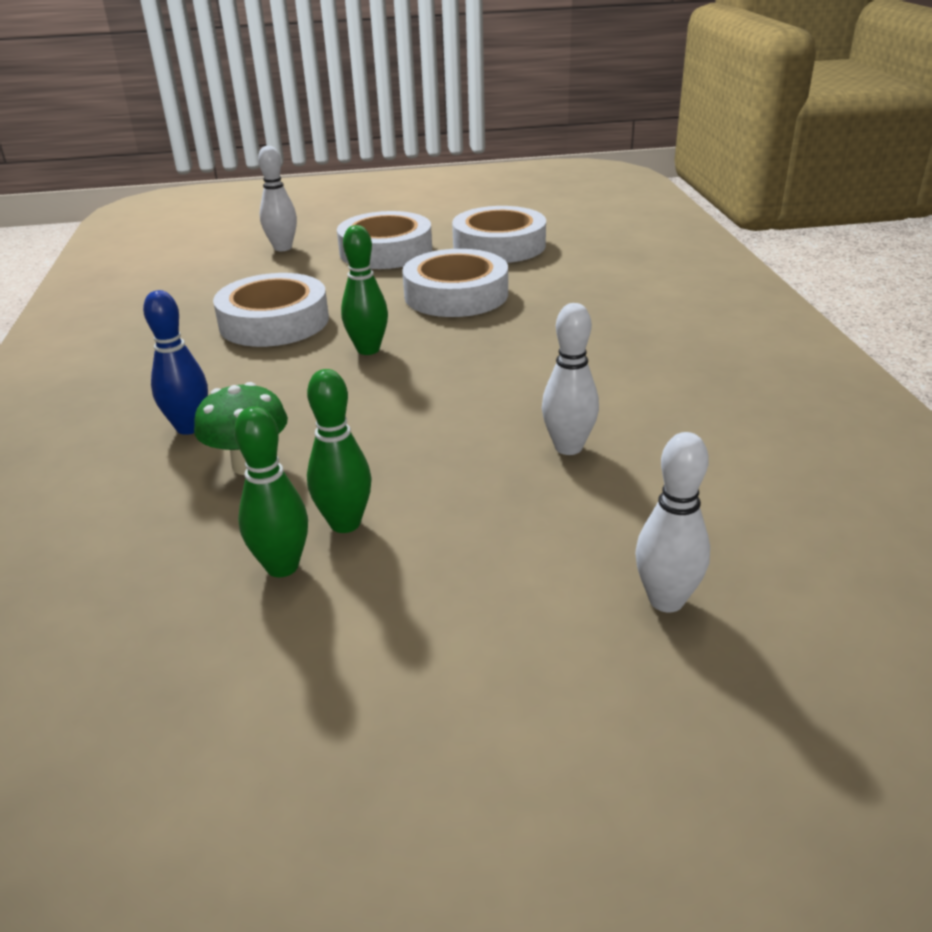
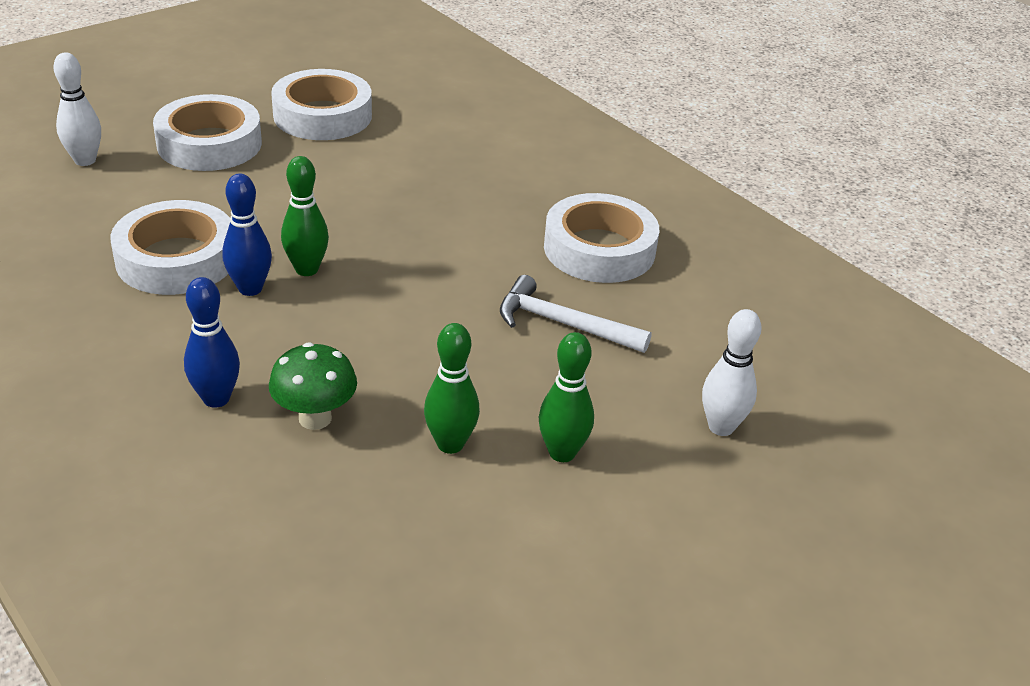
camera: 35 degrees left, 5 degrees up
(282, 566) = (436, 496): green bowling pin -> green bowling pin (562, 453)
(307, 354) = (250, 289): none -> blue bowling pin
(456, 295) = (333, 186): white tape -> white tape (599, 249)
(568, 447) = (563, 324): white bowling pin -> white hammer

